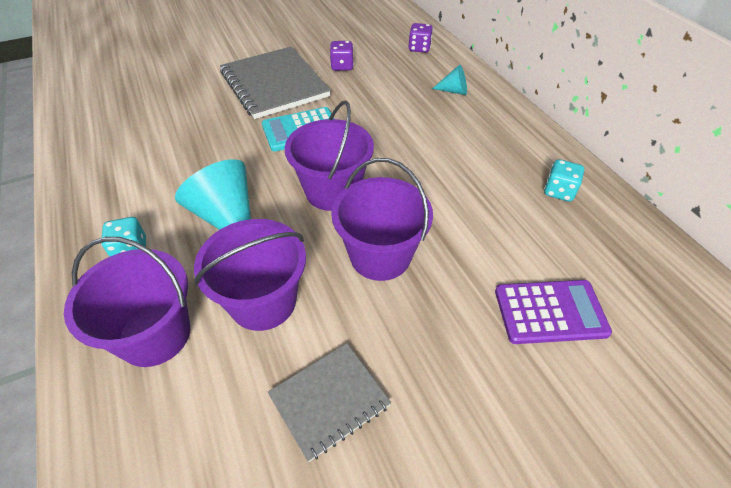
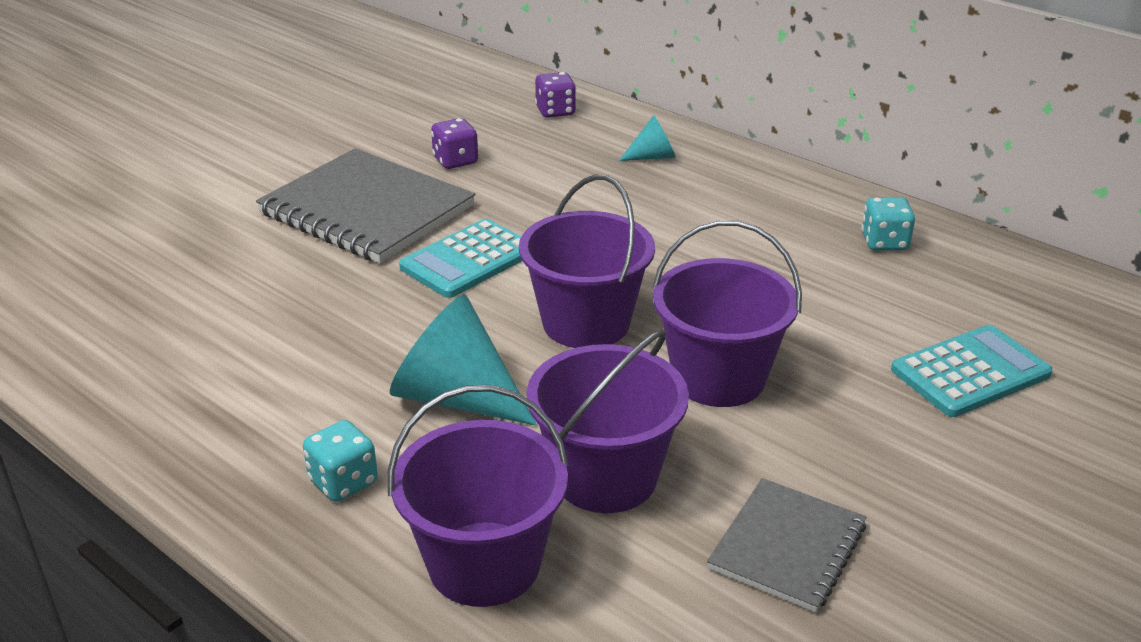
camera: 25 degrees left, 15 degrees down
(550, 312) = (970, 372): purple calculator -> turquoise calculator

